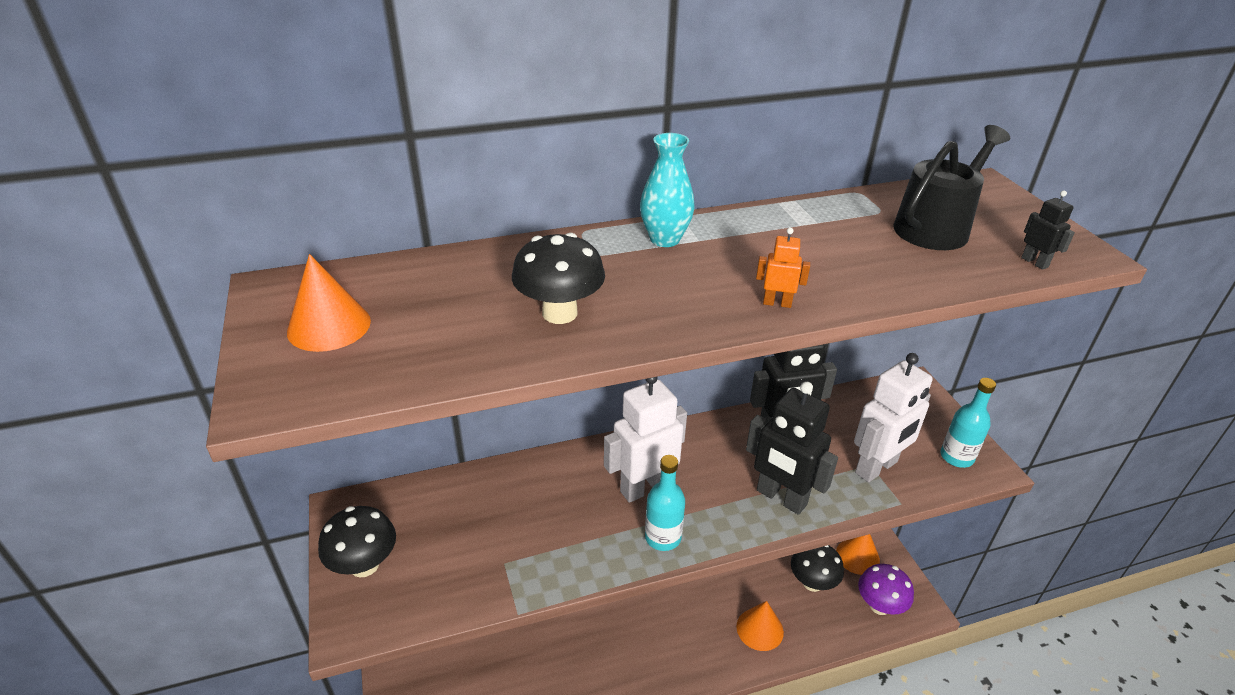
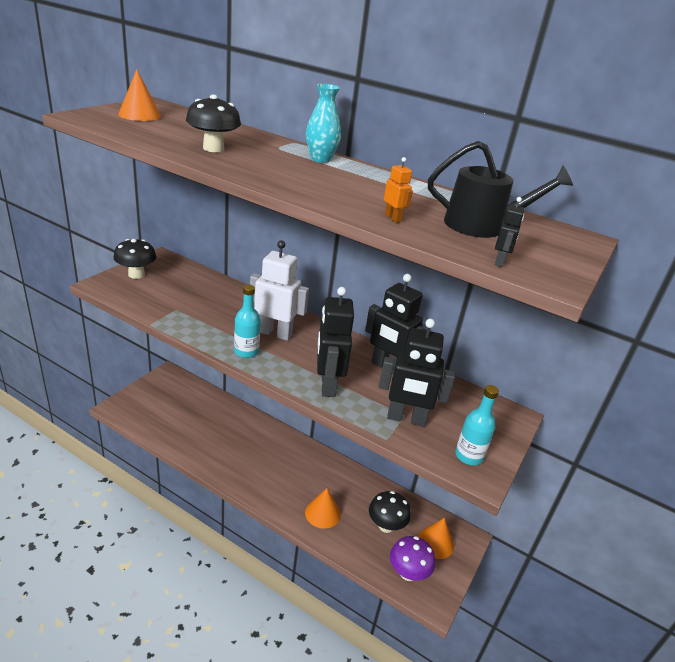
camera: 45 degrees right, 5 degrees down
(777, 303) = (304, 191): orange robot -> orange robot (393, 218)
(876, 468) = (406, 419): white robot -> black robot

